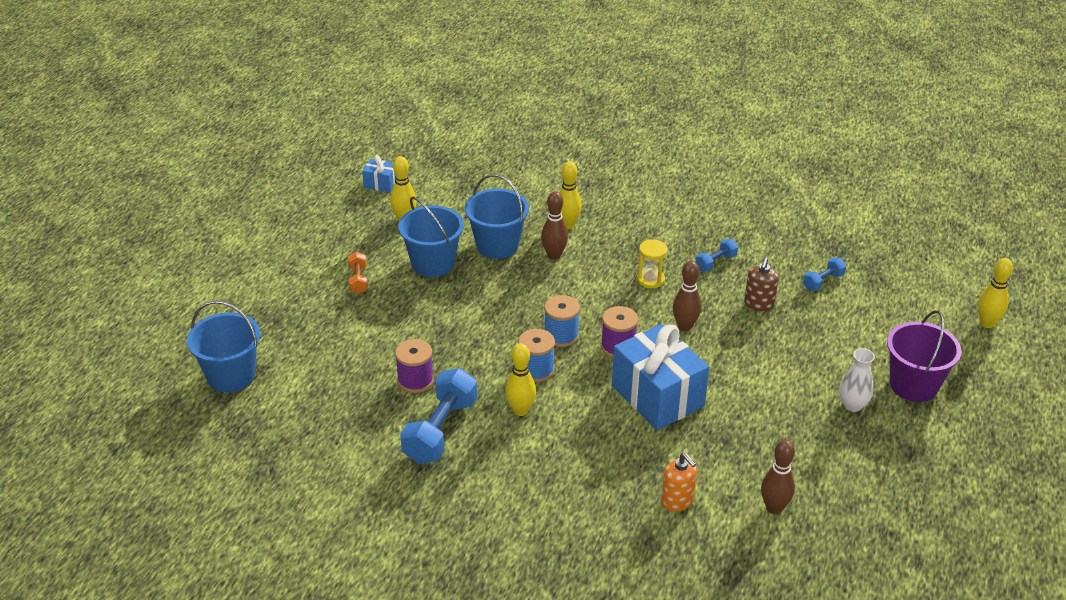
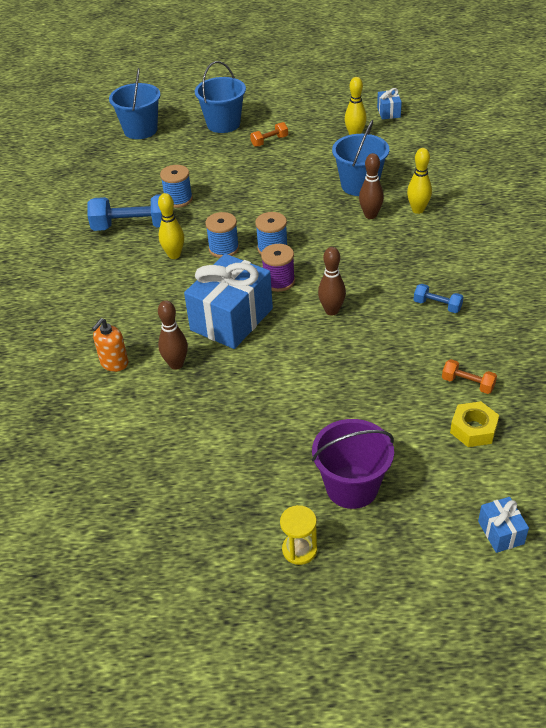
camera: 70 degrees right, 5 degrees up
(415, 381) = (178, 199): purple spool -> blue spool
(433, 263) = (313, 164): blue bucket -> blue bucket (223, 124)
(650, 279) = (381, 274): yellow hourglass -> yellow hourglass (299, 549)
(759, 304) = (397, 348): brown soap dispenser -> none
(774, 508) = (131, 423): brown bowling pin -> brown bowling pin (176, 364)
(823, 281) = (467, 383): blue dumbbell -> orange dumbbell
(852, 405) = (293, 446): white vase -> none
(876, 297) = (473, 429): none -> yellow nut
(987, 323) = (500, 532): yellow bowling pin -> blue gift

